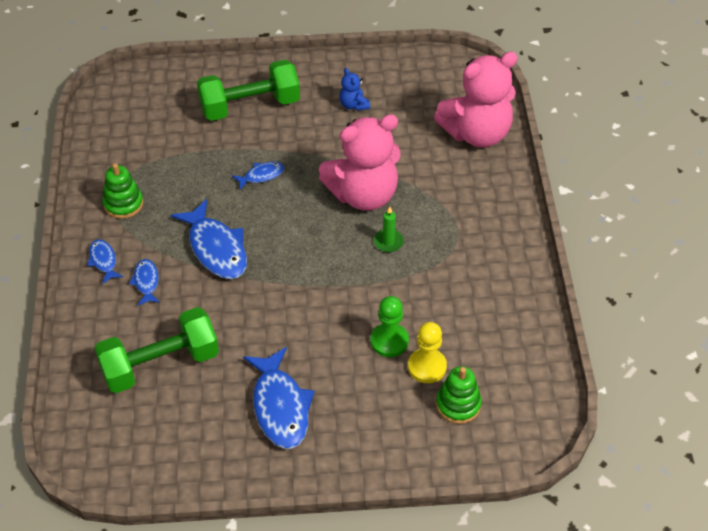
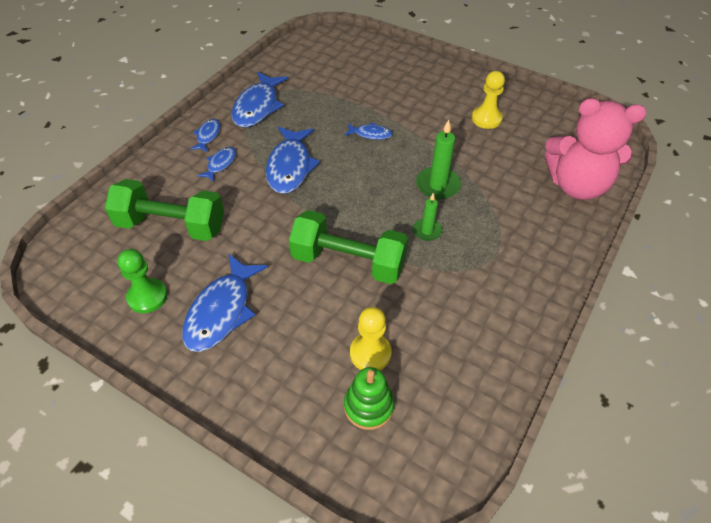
camera: 35 degrees right, 0 degrees up
(123, 204) = (257, 107): green stacking toy -> blue fish
(250, 106) = (405, 85): green dumbbell -> green dumbbell (348, 262)
(353, 105) = (486, 119): blue teddy bear -> yellow pawn
(363, 195) = (438, 185): pink teddy bear -> green candle
(389, 341) = (357, 311): green pawn -> green pawn (147, 297)

